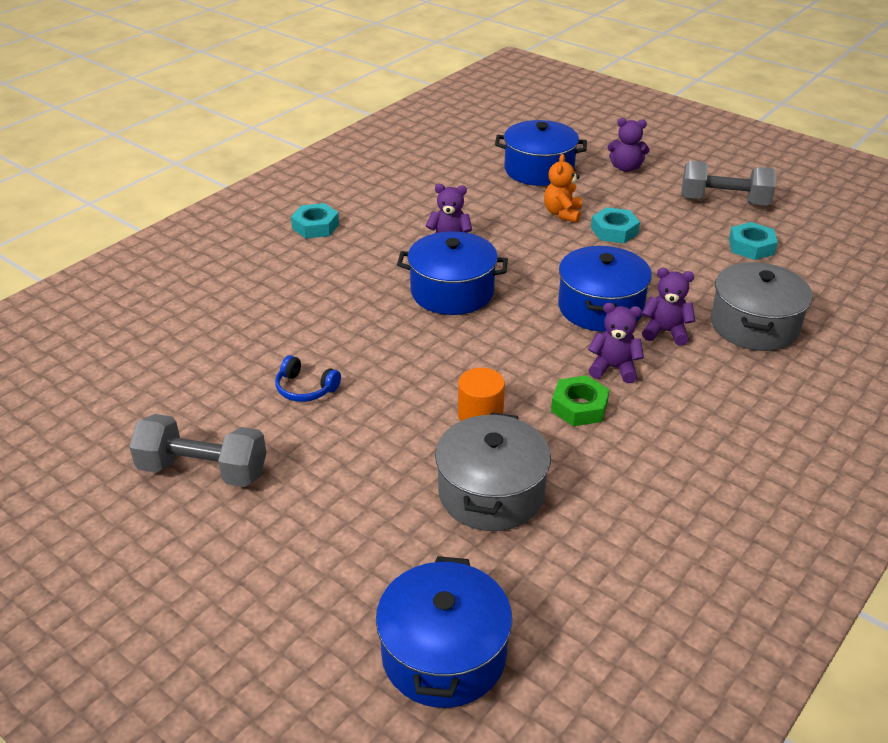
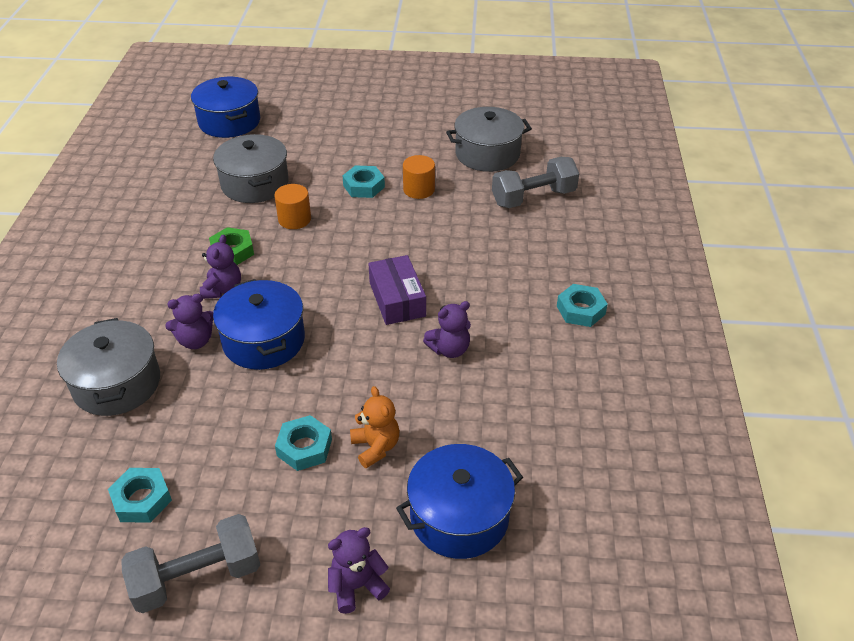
camera: 145 degrees right, 5 degrees up
(171, 398) = (487, 154): none -> grey pot
(203, 470) = (419, 134): grey dumbbell -> grey dumbbell (533, 198)
(305, 388) = (419, 189): blue headphones -> orange cylinder
(361, 422) = (363, 186): none -> turquoise nut
(452, 292) = (397, 299): blue pot -> purple box
(613, 368) = (223, 289): purple teddy bear -> purple teddy bear turned 60 degrees counterclockwise

